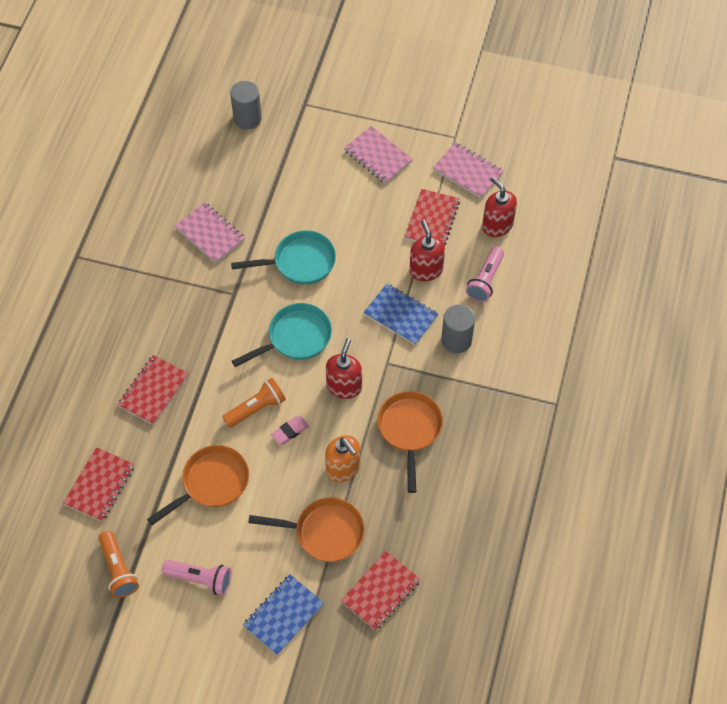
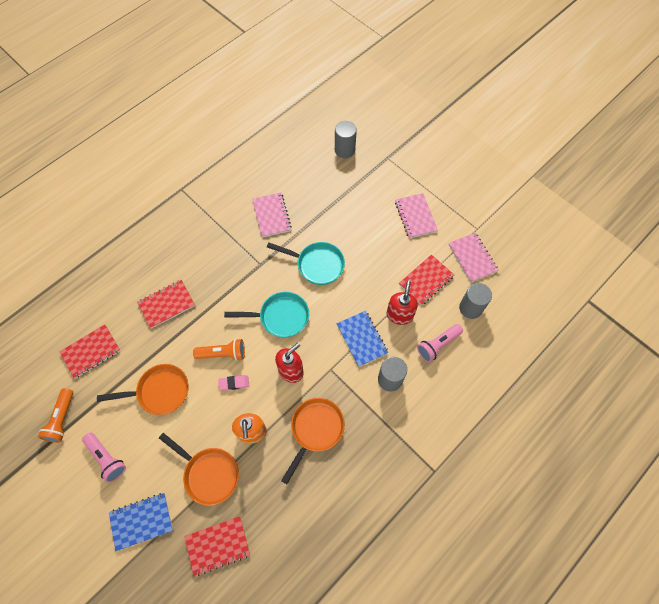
camera: 30 degrees right, 5 degrees up
(497, 225) = (470, 308): red soap dispenser -> grey cylinder

